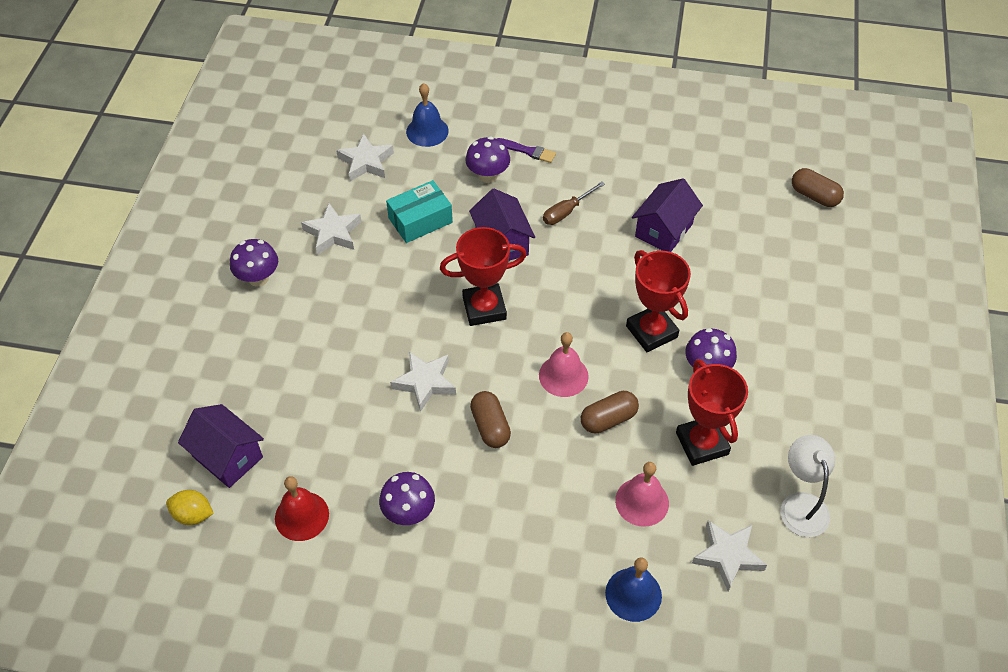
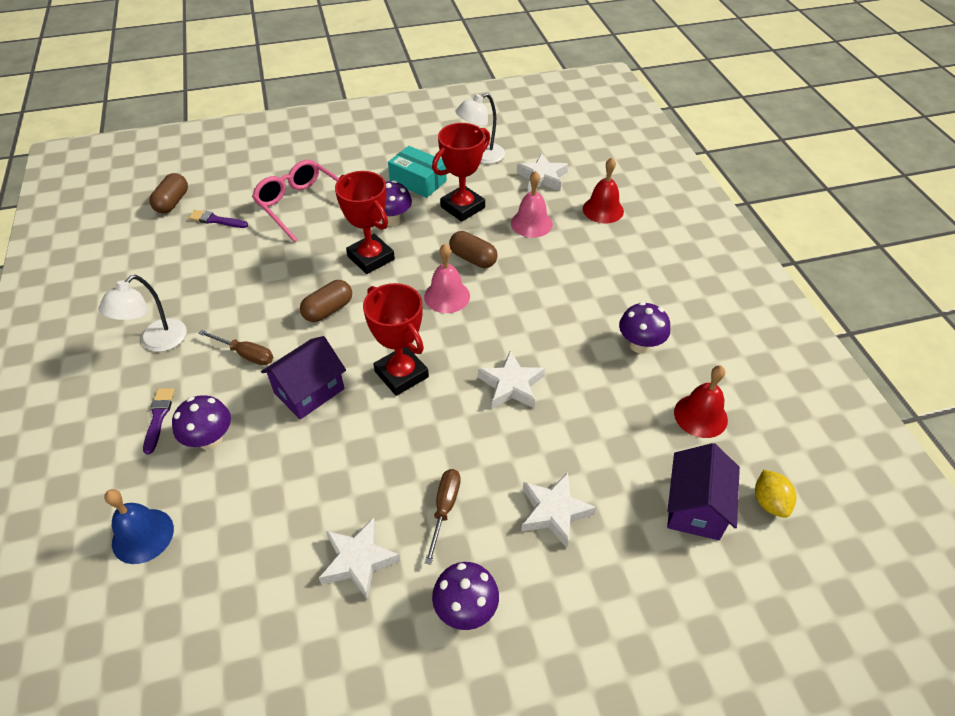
camera: 115 degrees left, 5 degrees down
(338, 293) = (444, 509): none -> brown screwdriver
(366, 162) = (220, 583): white star -> white star (554, 512)
(420, 220) = (304, 477): turquoise box -> turquoise box (418, 181)
(490, 426) = (526, 324): brown capsule -> brown capsule (328, 310)
(612, 160) = (157, 342): none -> white lamp
(633, 594) = (603, 210): blue bell -> red bell
(651, 331) = (371, 258): red trophy -> red trophy turned 75 degrees counterclockwise
(663, 230) = (247, 280): purple house -> none
(767, 296) = (301, 205): none -> pink glasses
(769, 224) = (216, 220): none -> purple brush

